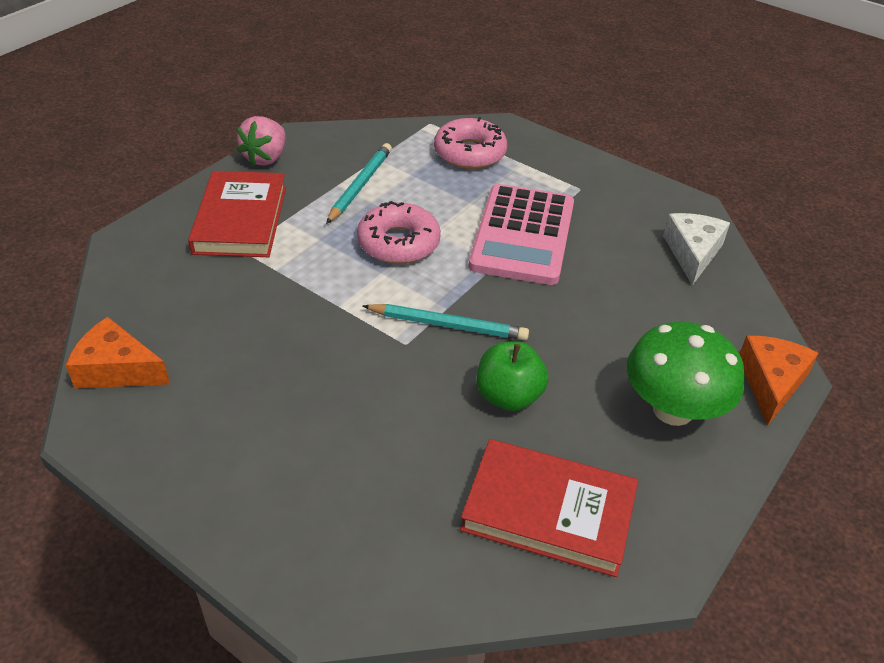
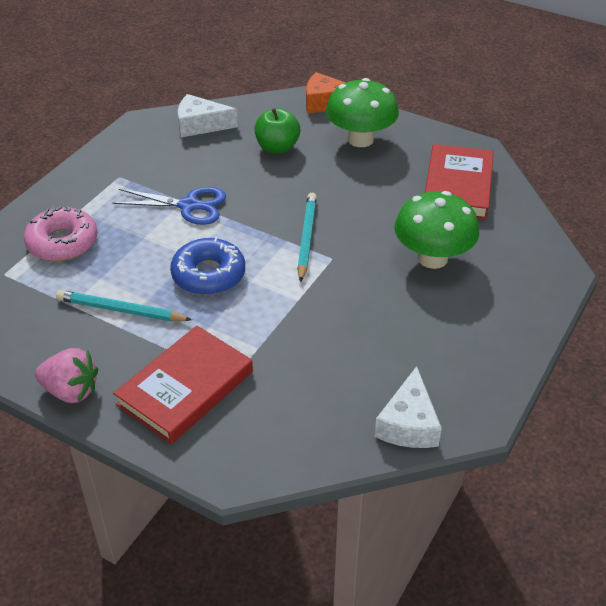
camera: 95 degrees left, 0 degrees up
(117, 369) = (408, 424): orange cheese -> white cheese
(241, 219) = (185, 388): red book -> red book turned 45 degrees counterclockwise
(383, 444) = (432, 258): none -> green mushroom
(398, 243) = (208, 274): pink donut -> blue donut
(508, 396) = (370, 205): green apple -> green apple (277, 148)
(522, 235) = (189, 205): pink calculator -> blue scissors

